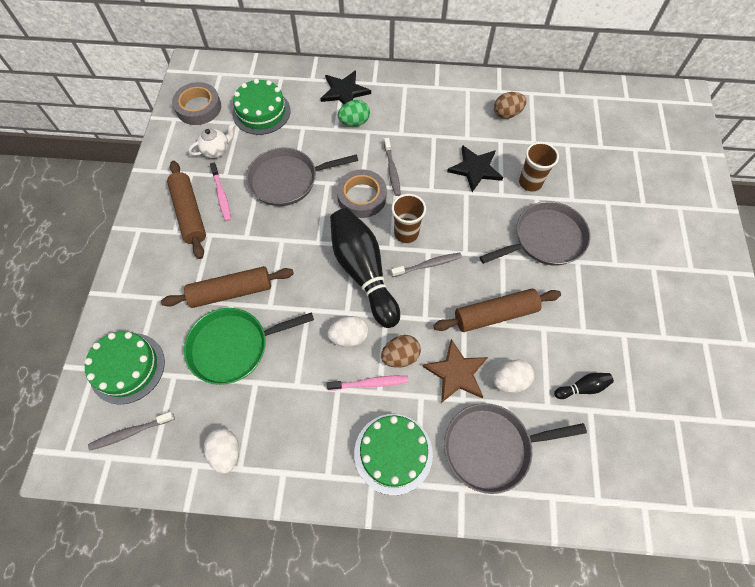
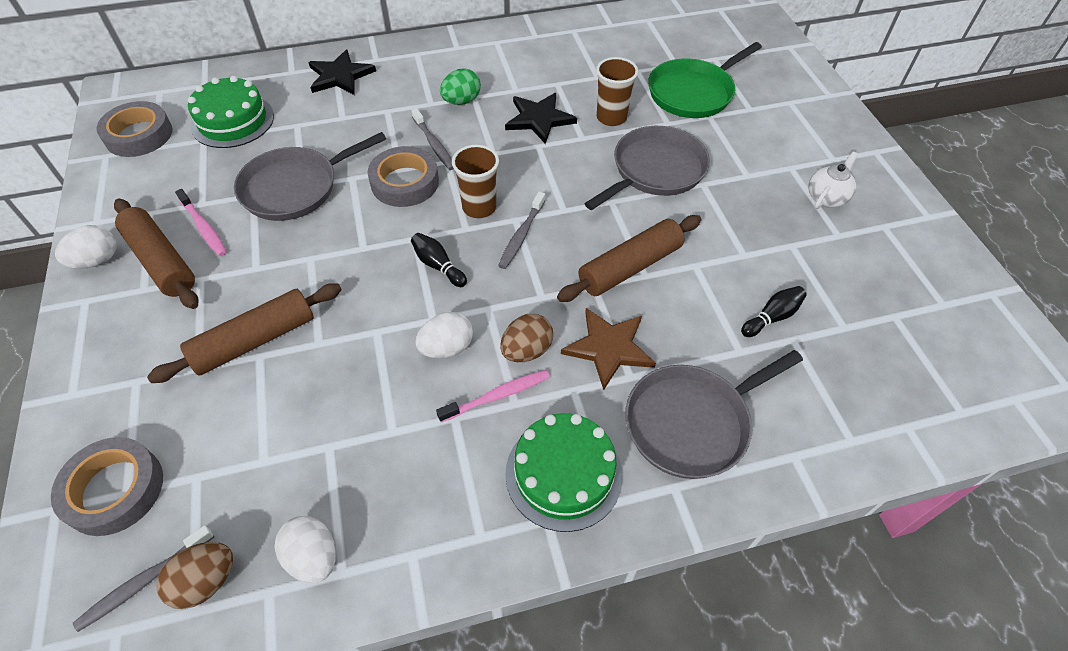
camera: 20 degrees left, 10 degrees down
(127, 368) = (114, 490): green cake -> grey tape
(216, 150) = (180, 177): white teapot -> white teapot (826, 198)
(233, 347) = (280, 410): green pan -> green pan (693, 93)
(354, 122) = (365, 105): green egg -> green egg (461, 101)
(363, 272) = (438, 266): black bowling pin -> black bowling pin, size x0.42
(428, 265) = (521, 235): grey toothbrush -> grey toothbrush turned 150 degrees clockwise
(507, 114) = (554, 56): brown egg -> brown egg (206, 581)
(510, 381) = (681, 336): white egg -> white egg (97, 261)

